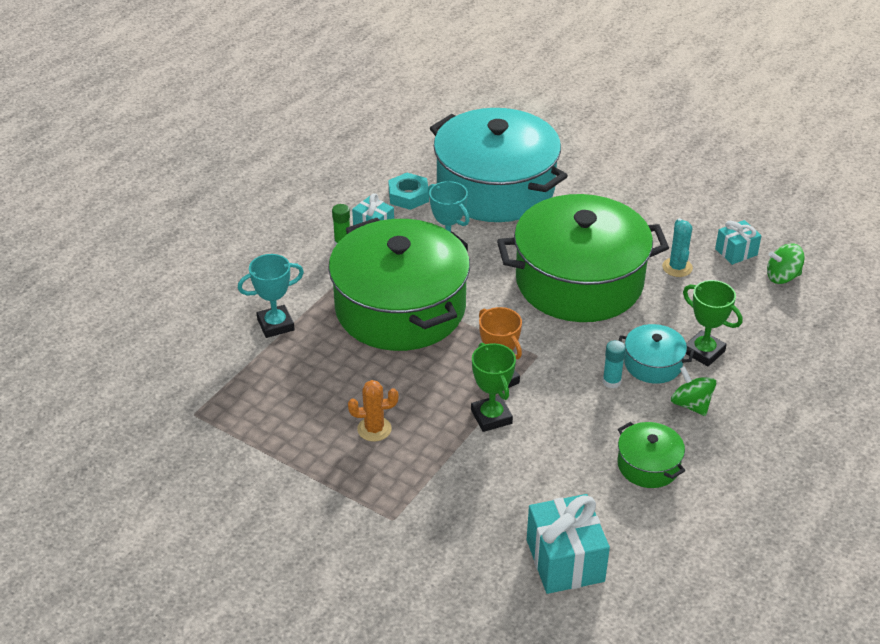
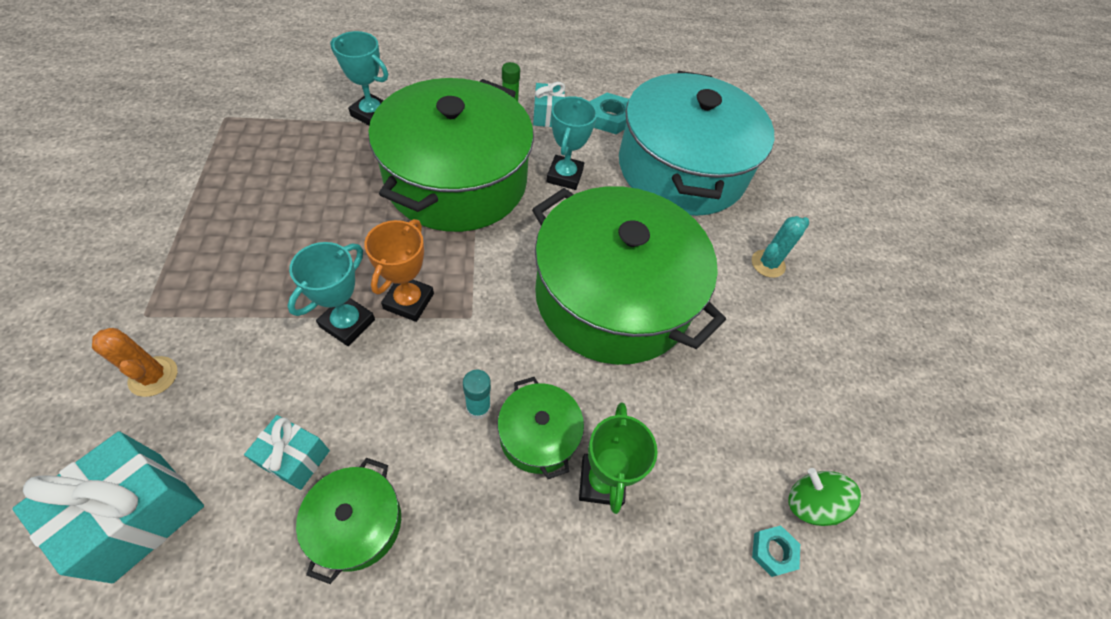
camera: 45 degrees right, 15 degrees up
(374, 429) = (273, 239): orange cactus -> orange cactus (153, 376)
(491, 417) = (347, 323): green trophy -> turquoise trophy
(653, 364) = (538, 435): turquoise pot -> green pot
(677, 267) = (717, 377): turquoise cactus -> turquoise cactus (768, 264)
(691, 404) = (497, 516): green spinning top -> none
(736, 252) = (801, 425): turquoise gift -> turquoise gift (295, 458)
(796, 307) = (773, 551): none -> turquoise nut

